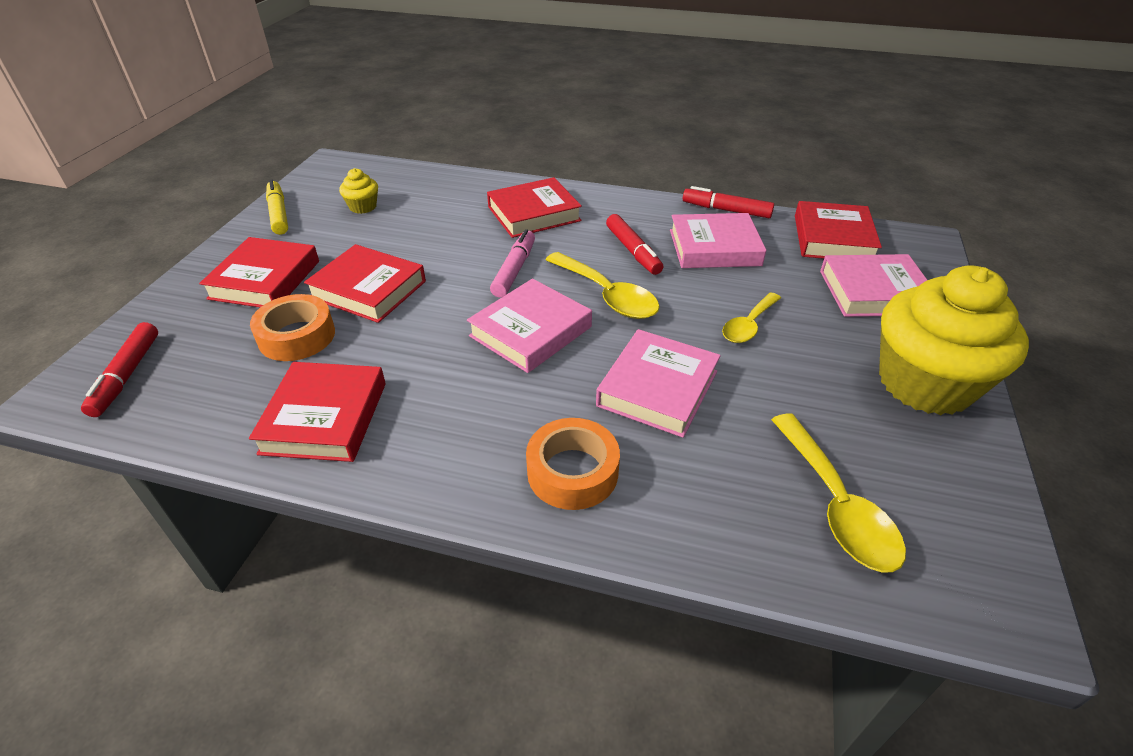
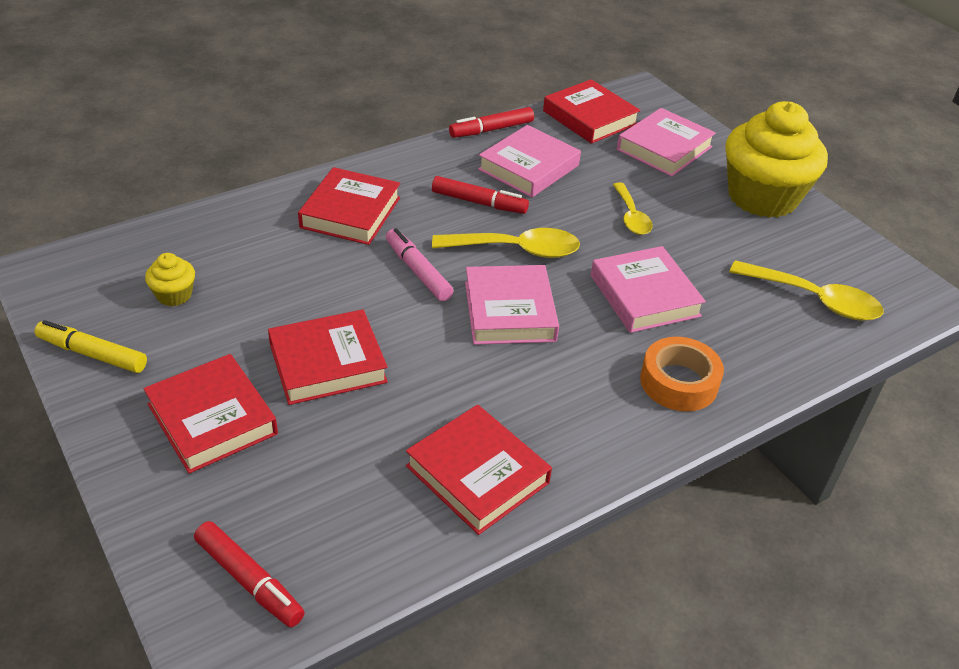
camera: 50 degrees left, 0 degrees up
(297, 336) = (340, 440): orange tape -> none

